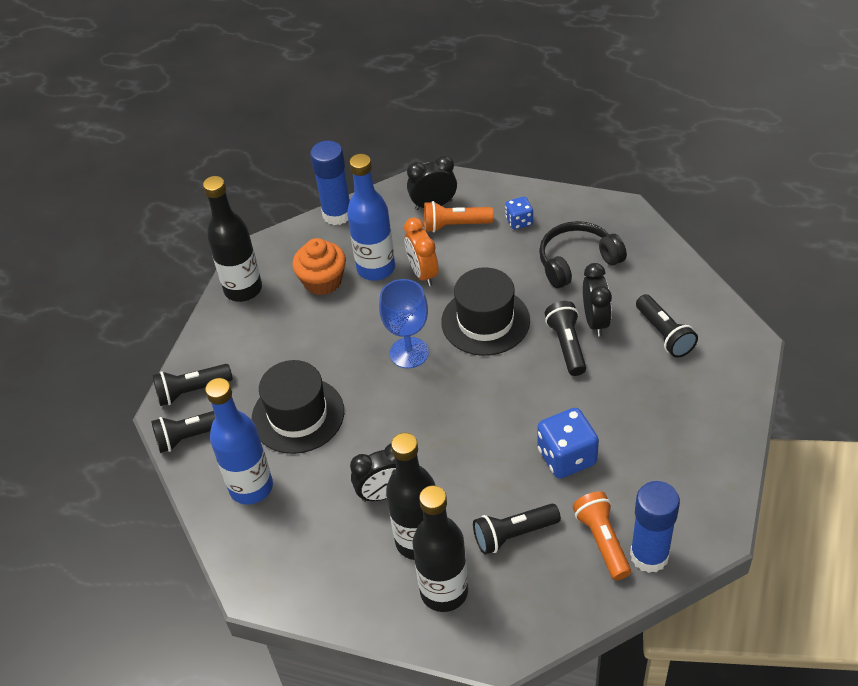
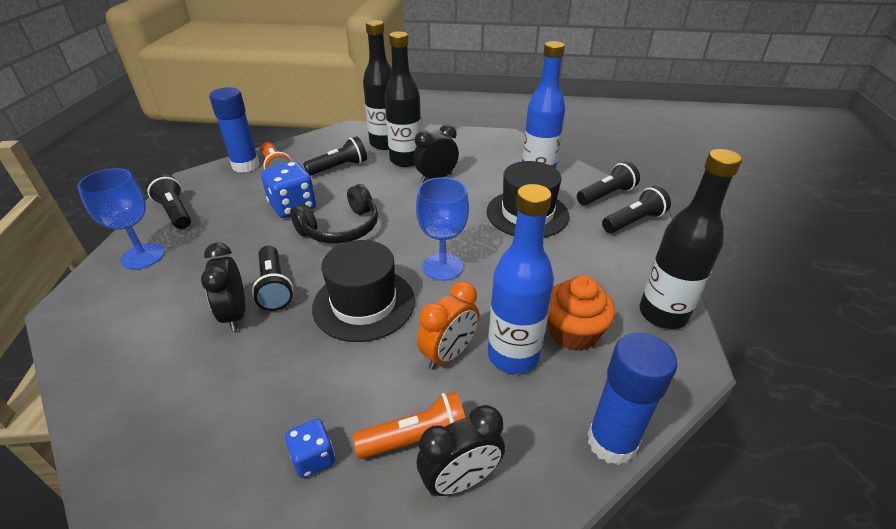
camera: 165 degrees right, 10 degrees down
(423, 273) = (449, 354): orange clock -> orange clock turned 75 degrees clockwise
(577, 262) = (236, 392): black headphones -> black headphones (341, 228)
(664, 334) = (160, 307): black flashlight -> black flashlight (175, 212)
(711, 396) = (143, 256): none -> blue goblet

